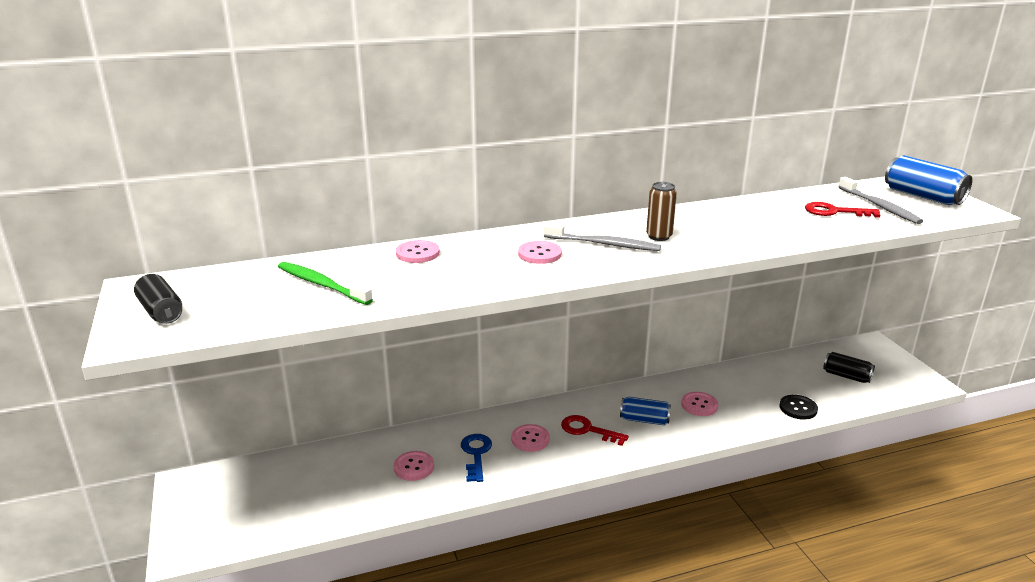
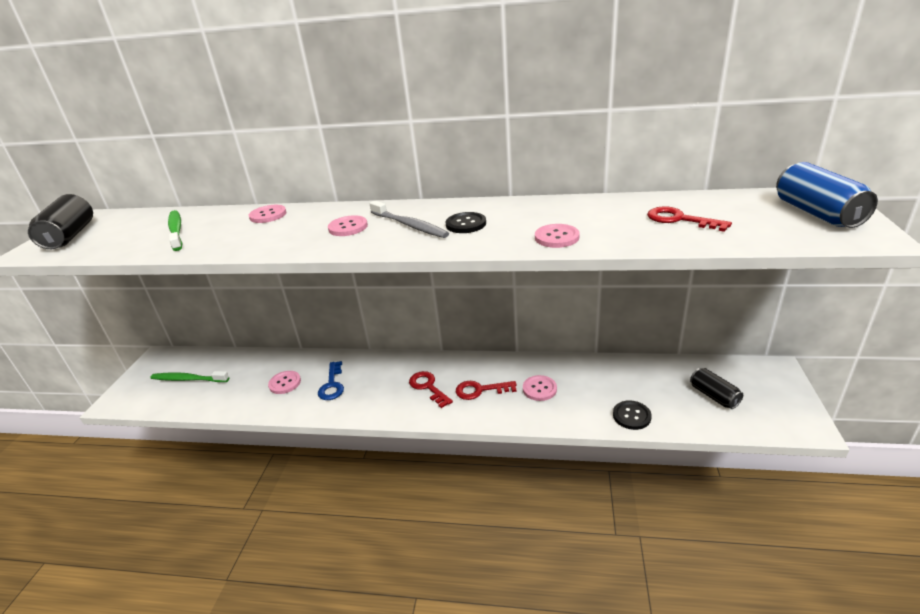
camera: 30 degrees right, 5 degrees up
(161, 312) = (70, 236): black can -> black can, size x1.50
(270, 496) = (189, 379): none -> green toothbrush
(476, 454) = (332, 385): blue key -> blue key turned 150 degrees clockwise
(530, 439) = (379, 383): pink button -> pink button (556, 237)
(644, 420) = (480, 390): blue can -> red key
(659, 236) = (466, 224): brown can -> black button
(879, 206) = (743, 219): grey toothbrush -> none

